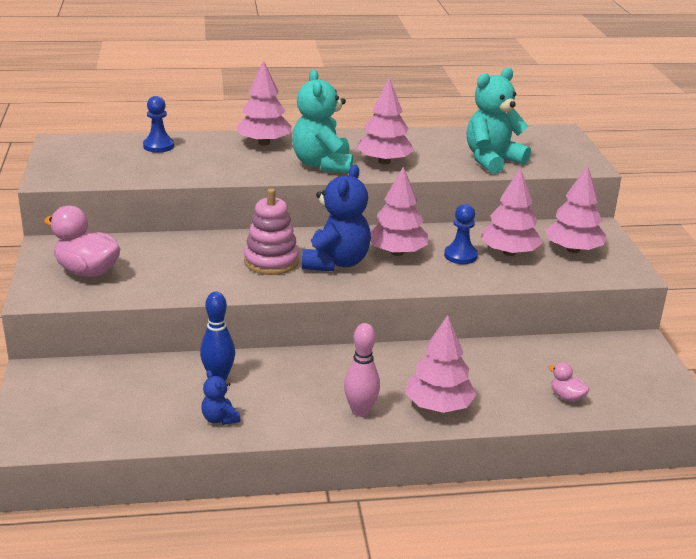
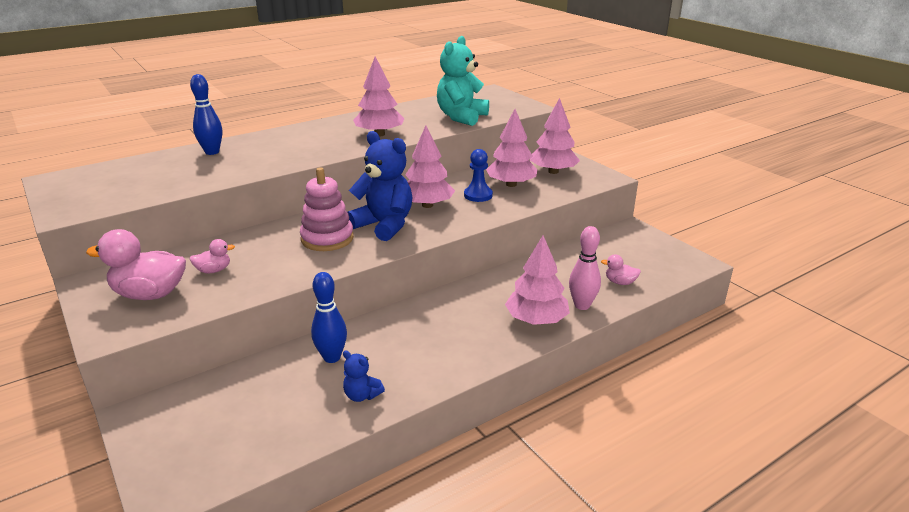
camera: 25 degrees left, 0 degrees up
(151, 264) = (214, 270): none -> pink duck
(158, 146) = (163, 162): blue pawn -> none
(208, 145) = (212, 152): none -> blue bowling pin
(264, 143) = (263, 141): pink tree -> none
(322, 165) = (330, 146): turquoise teddy bear -> none
(336, 262) = (384, 225): blue teddy bear -> blue teddy bear turned 45 degrees counterclockwise
(360, 411) = (479, 345): pink bowling pin -> pink bowling pin (582, 305)

